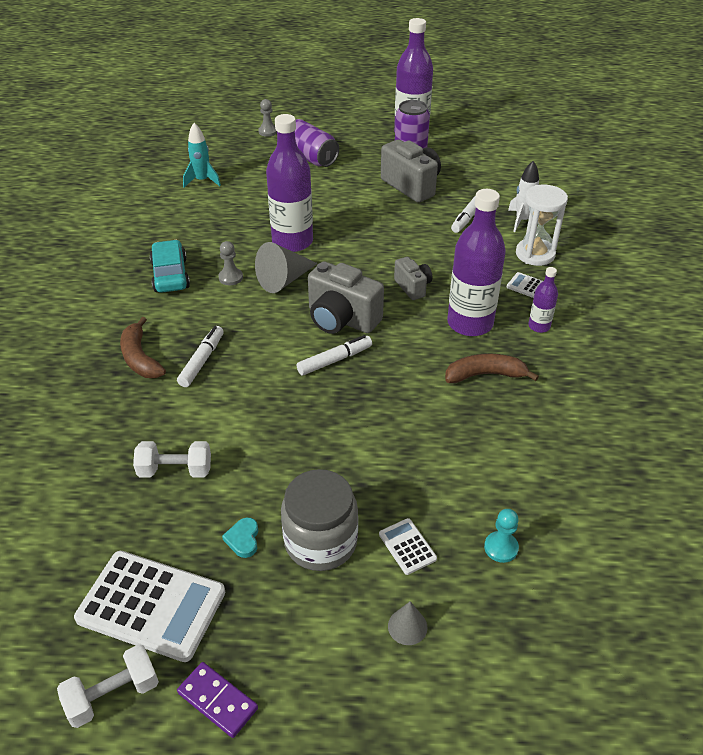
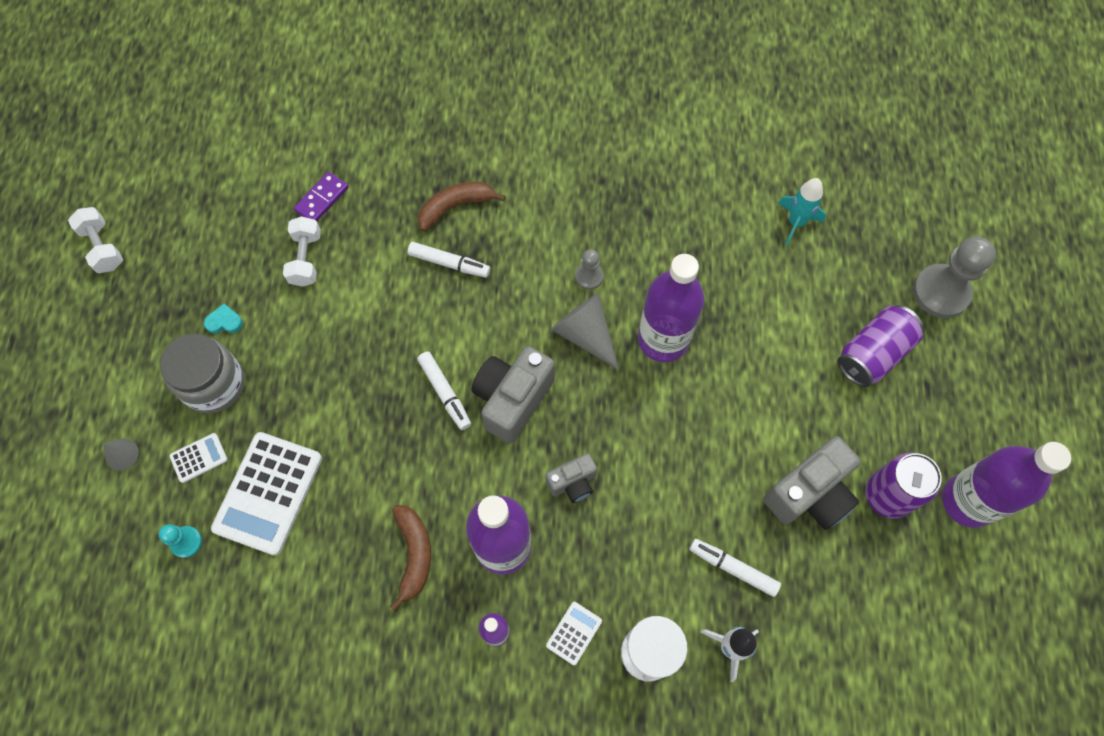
camera: 90 degrees right, 25 degrees up
(151, 606) = (171, 261): white calculator -> white calculator (268, 493)
(170, 275) = (593, 214): turquoise car -> none
(217, 701) = (85, 316): purple domino -> purple domino (321, 199)
(268, 131) = (940, 292): grey pawn -> grey pawn, size x1.98

